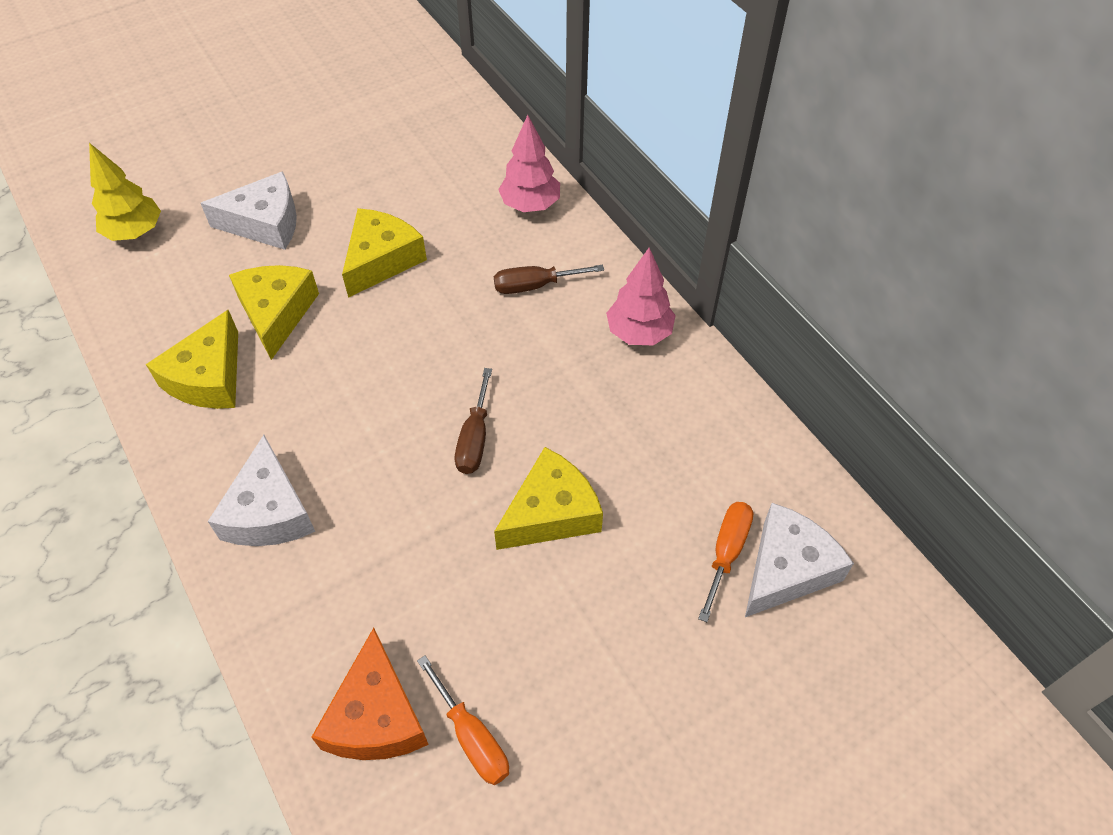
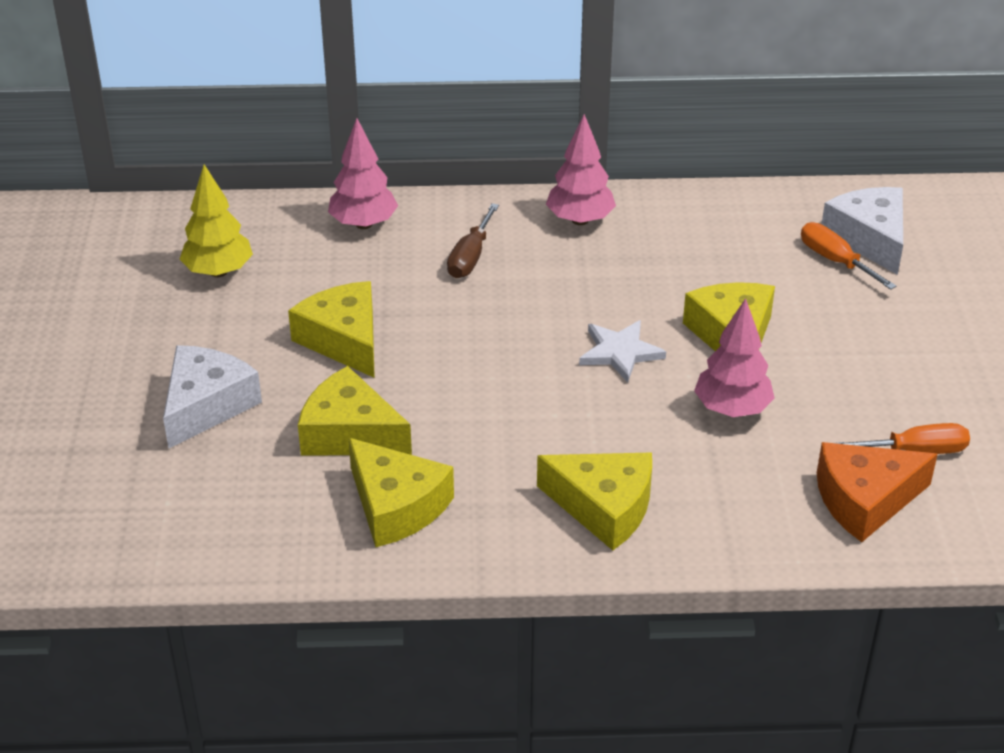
camera: 60 degrees left, 15 degrees down
(135, 232) = (115, 511): yellow tree -> yellow tree (218, 271)
(269, 511) = (604, 507): white cheese -> yellow cheese
(376, 716) = (865, 500): orange cheese -> orange cheese turned 135 degrees clockwise
(446, 554) = (732, 409): none -> pink tree
(475, 438) = (620, 352): brown screwdriver -> white star

